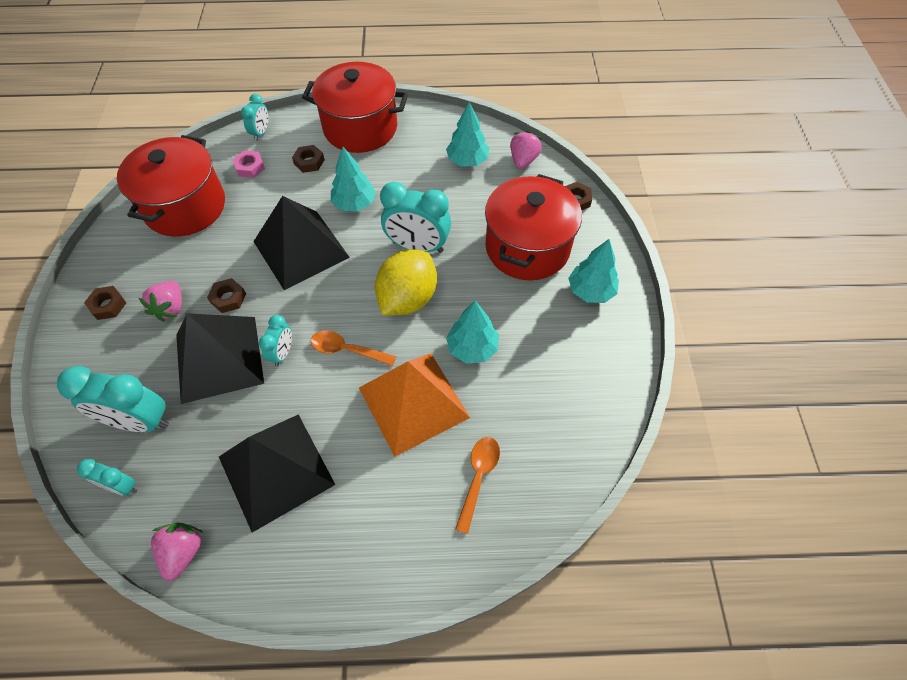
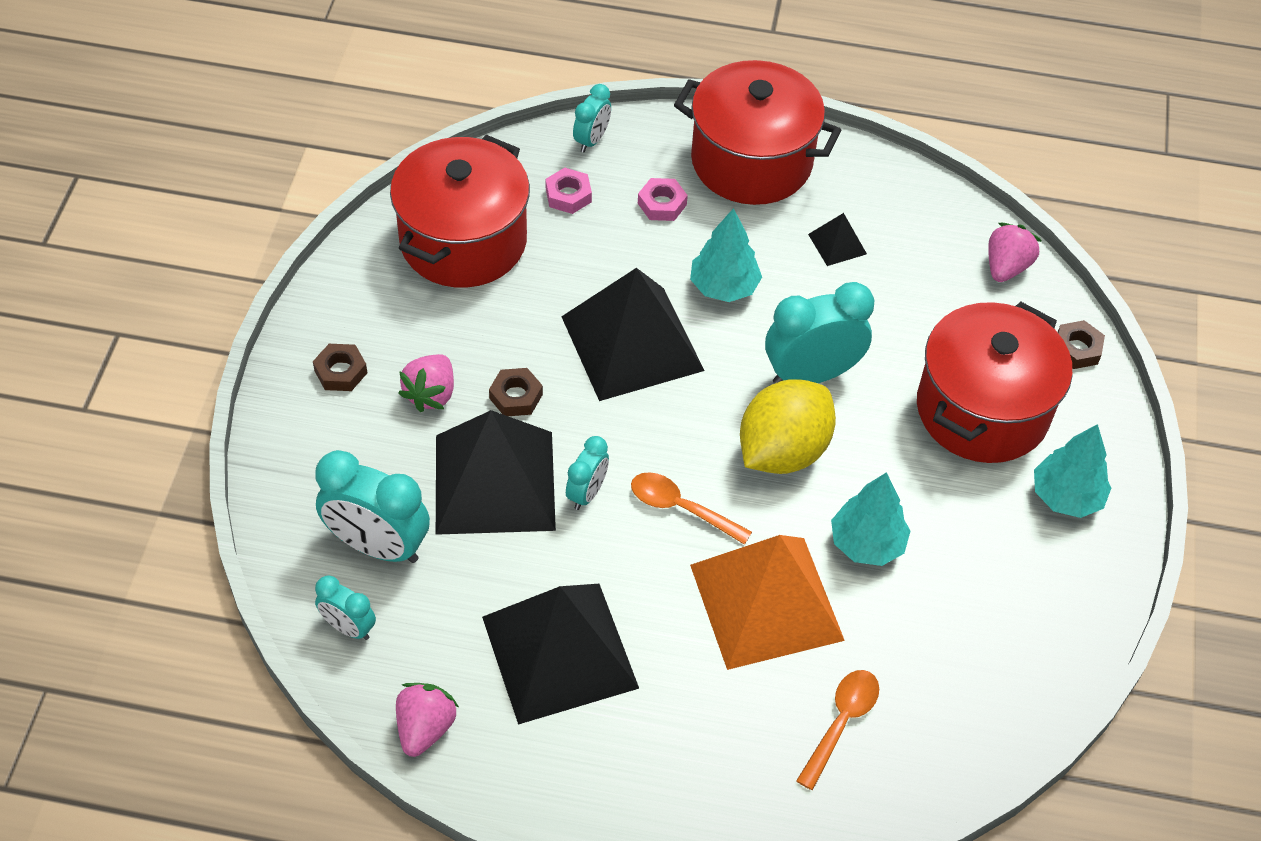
camera: 10 degrees right, 5 degrees down
(309, 162) = (662, 204): brown nut -> pink nut
(417, 246) = (811, 374): turquoise clock -> turquoise clock turned 135 degrees clockwise
(420, 165) = (837, 244): none -> black pyramid
(467, 161) = (915, 250): turquoise tree -> none

